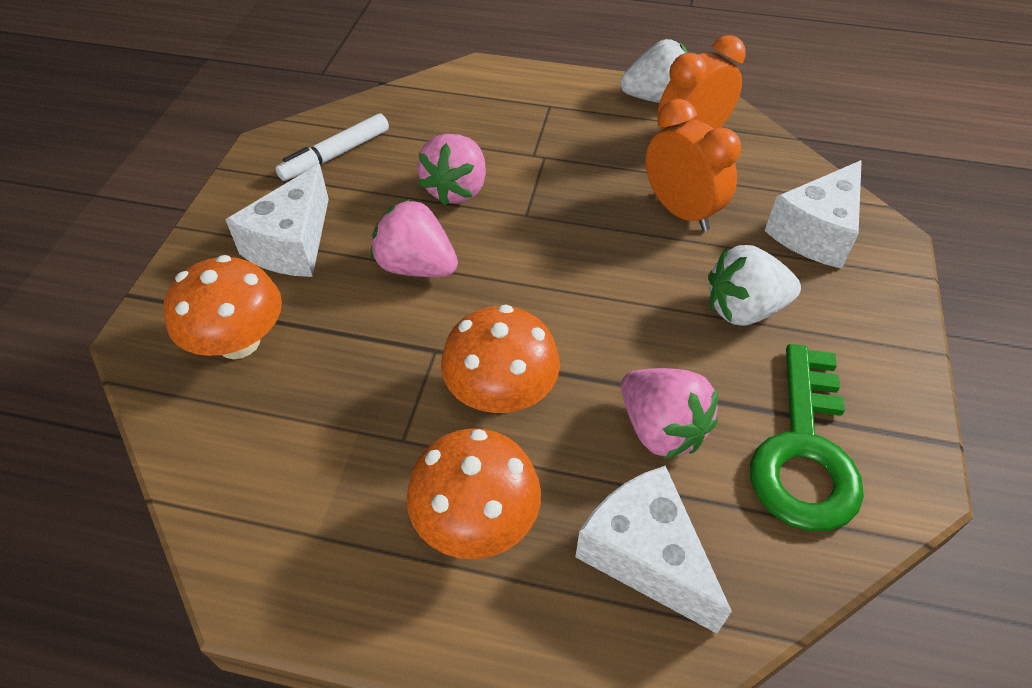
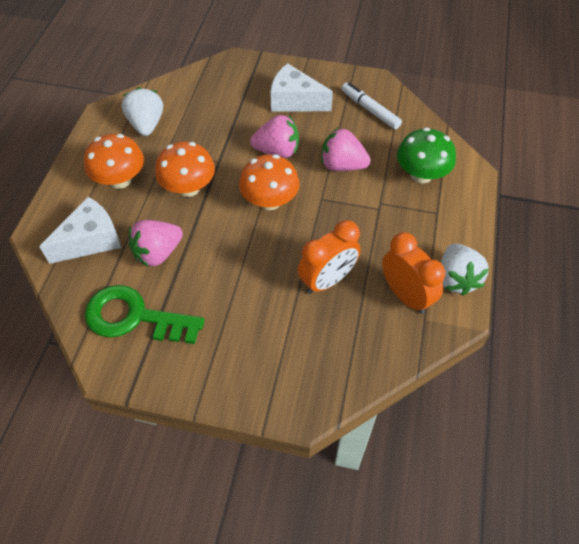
camera: 90 degrees right, 5 degrees up
(238, 342) = (229, 91): orange mushroom -> orange mushroom (269, 201)
(416, 266) = (277, 151): pink strawberry -> pink strawberry turned 60 degrees clockwise
(480, 113) = (421, 174): none -> green mushroom
(744, 309) = (238, 304): white strawberry -> white strawberry (146, 124)
(816, 232) = (308, 361): white cheese -> none

